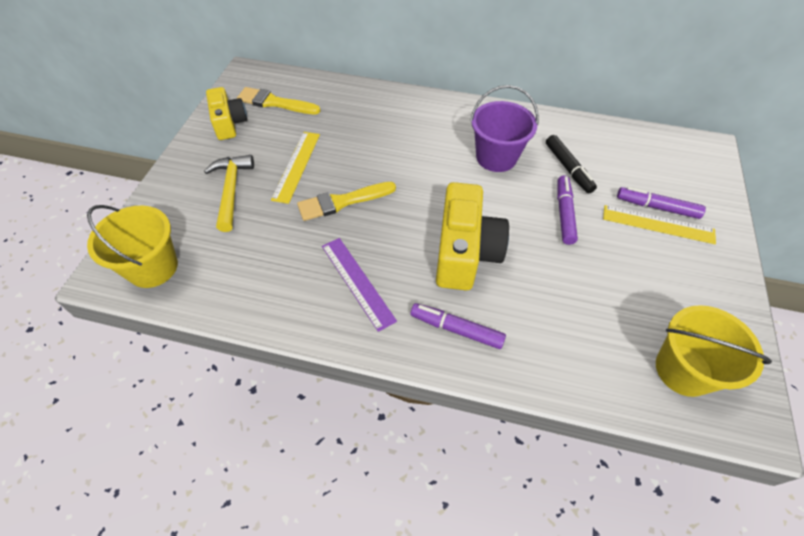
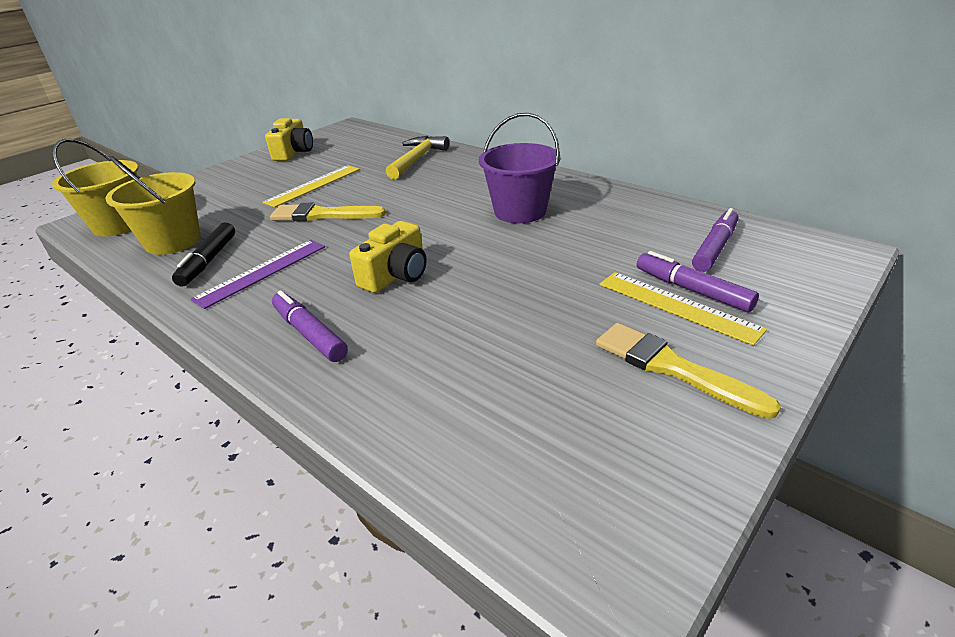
camera: 30 degrees right, 20 degrees down
(231, 190) = (240, 191): yellow hammer -> yellow hammer (417, 159)
(275, 102) = (347, 146): yellow brush -> yellow brush (672, 367)
(357, 282) = (262, 272): purple ruler -> purple ruler turned 45 degrees clockwise
(465, 252) = (396, 275): yellow camera -> yellow camera, size x0.63
(564, 213) = (552, 269): purple marker -> purple marker (715, 248)
(568, 168) = (600, 234): black marker -> black marker (208, 261)
(683, 370) = (558, 466): yellow bucket -> yellow bucket (173, 241)

